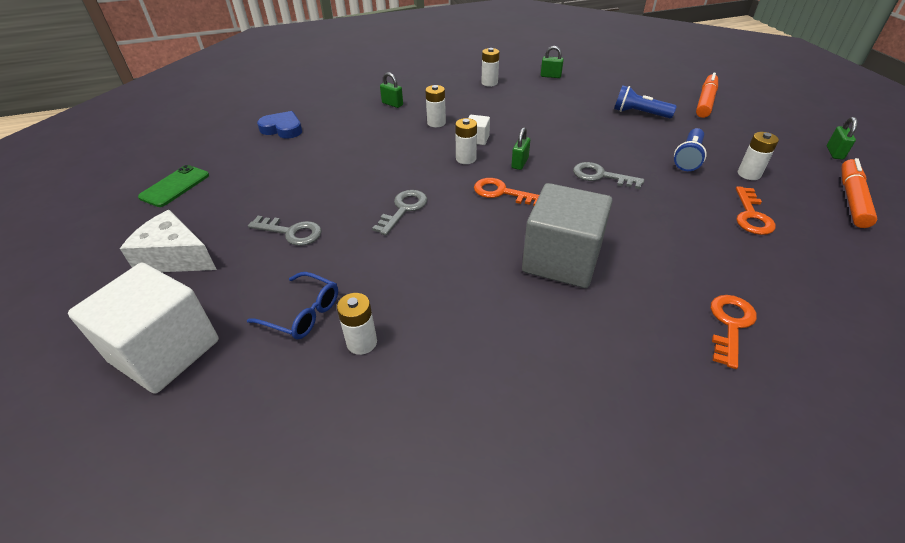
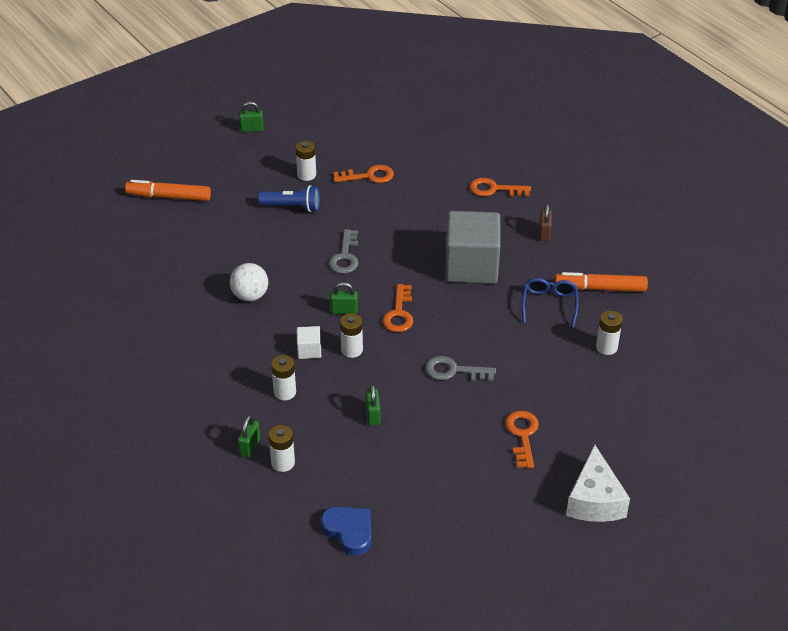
camera: 110 degrees left, 0 degrees up
(165, 351) = (677, 447): white cube -> none
(175, 186) = (503, 569): green phone -> none
(282, 129) = (349, 531): blue heart -> blue heart turned 135 degrees clockwise
(291, 232) = (522, 435): grey key -> orange key
(303, 313) = (601, 388): blue glasses -> blue glasses (549, 304)
(489, 83) = (162, 370): white battery -> white battery (283, 463)
(550, 76) = (128, 318): green padlock -> green padlock (373, 415)
(558, 122) = (250, 296): none -> white ball
(615, 352) = (544, 233): none -> brown padlock
(639, 113) = (211, 240): blue flashlight -> none
(852, 199) = (323, 129): orange marker -> orange marker (600, 288)

